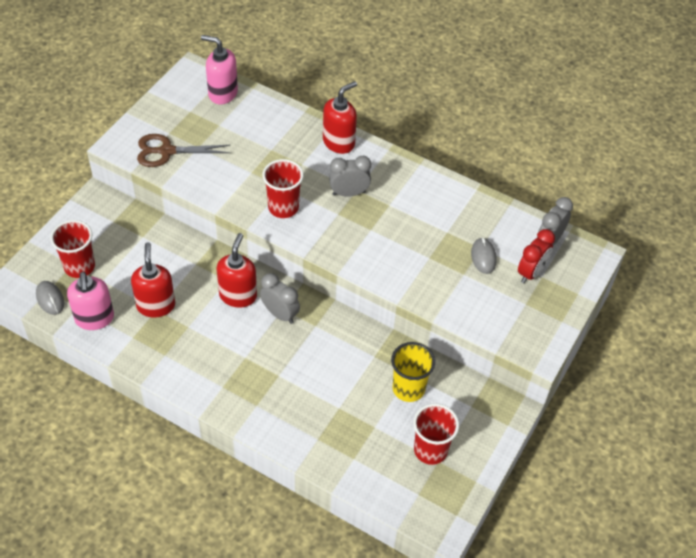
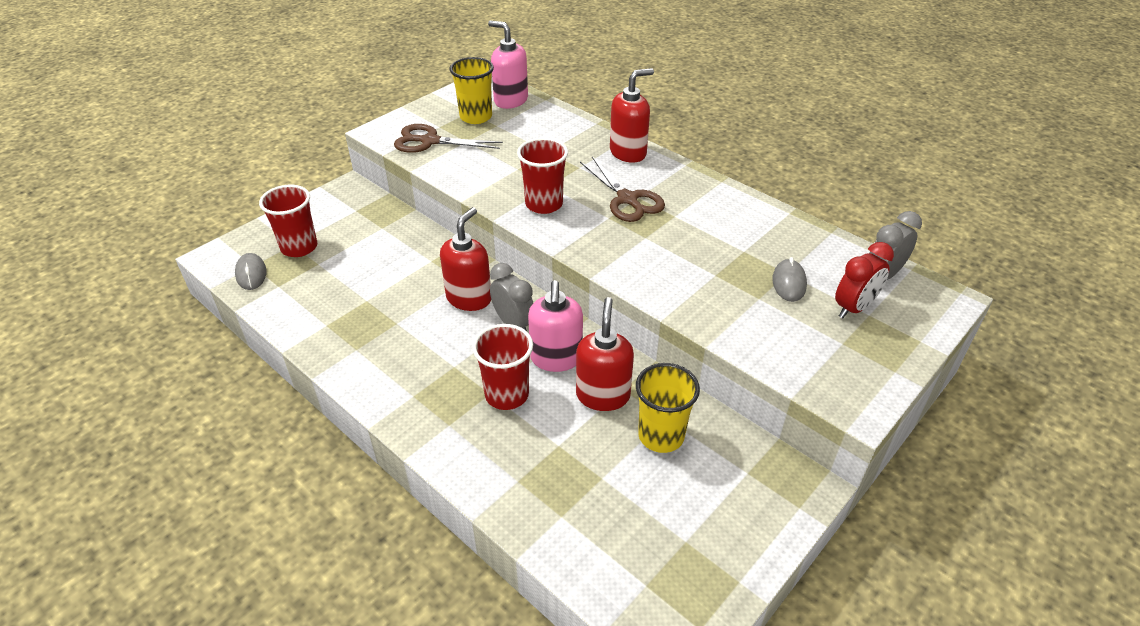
camera: 15 degrees right, 10 degrees down
(94, 318) = (291, 300): pink soap dispenser -> pink soap dispenser (556, 358)
(156, 305) = (368, 295): red soap dispenser -> red soap dispenser (603, 395)
(198, 117) = (476, 117): none -> yellow cup
(349, 193) = (627, 199): grey clock -> brown scissors
(430, 450) = (676, 523): red cup -> red cup (507, 394)

